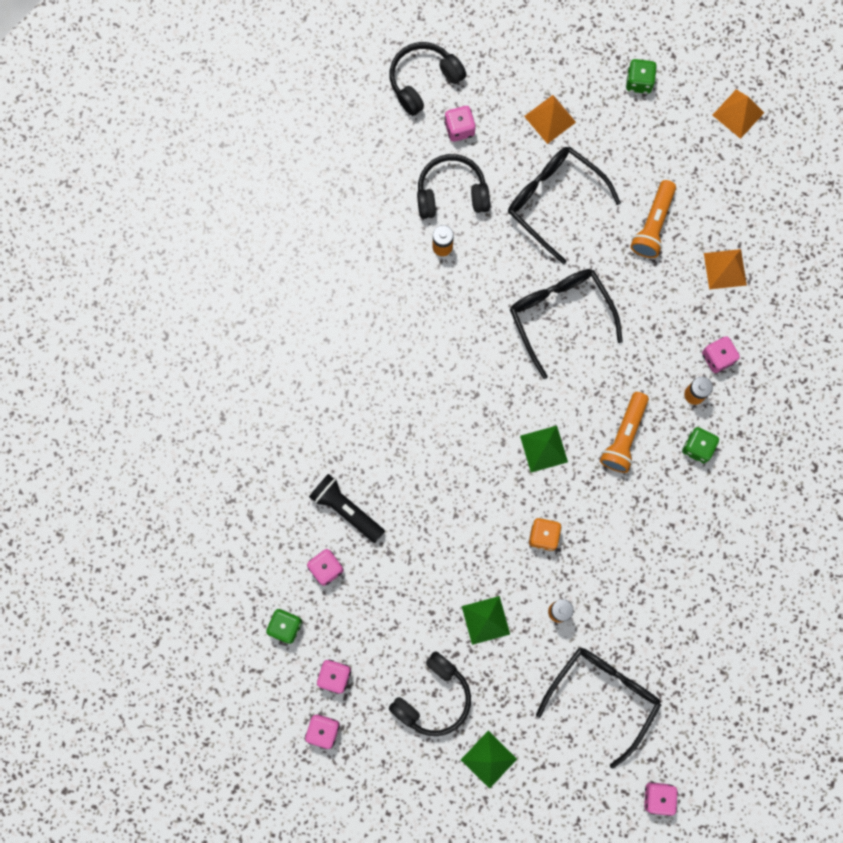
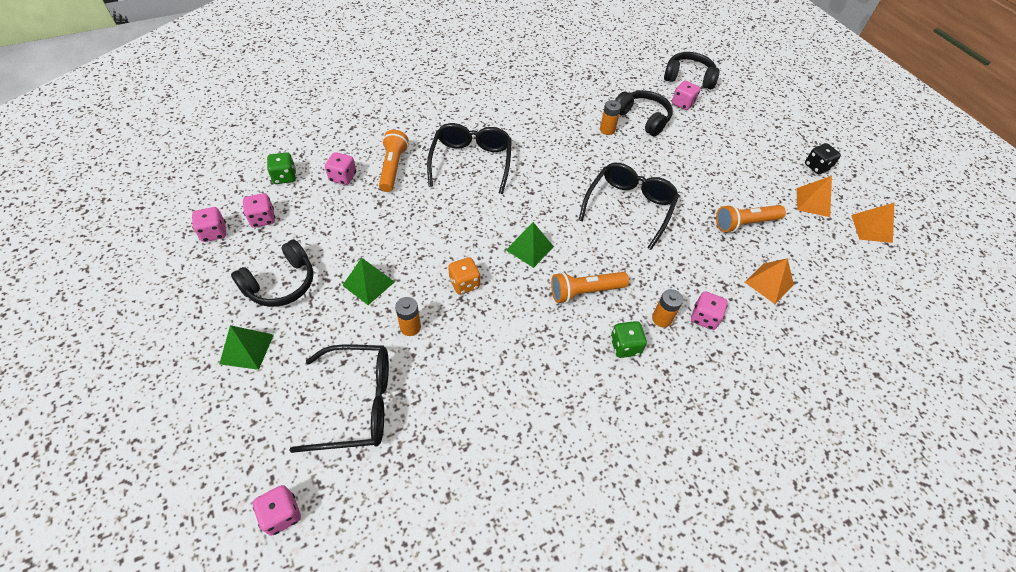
camera: 50 degrees right, 25 degrees down
(346, 509) = (393, 167): black flashlight -> orange flashlight
(433, 697) = (281, 283): black headphones -> black headphones turned 45 degrees counterclockwise
(550, 119) = (739, 138): orange pyramid -> orange pyramid (813, 202)
(554, 202) = (696, 166): black glasses -> black glasses (471, 162)
(639, 82) = (817, 167): green dice -> black dice

